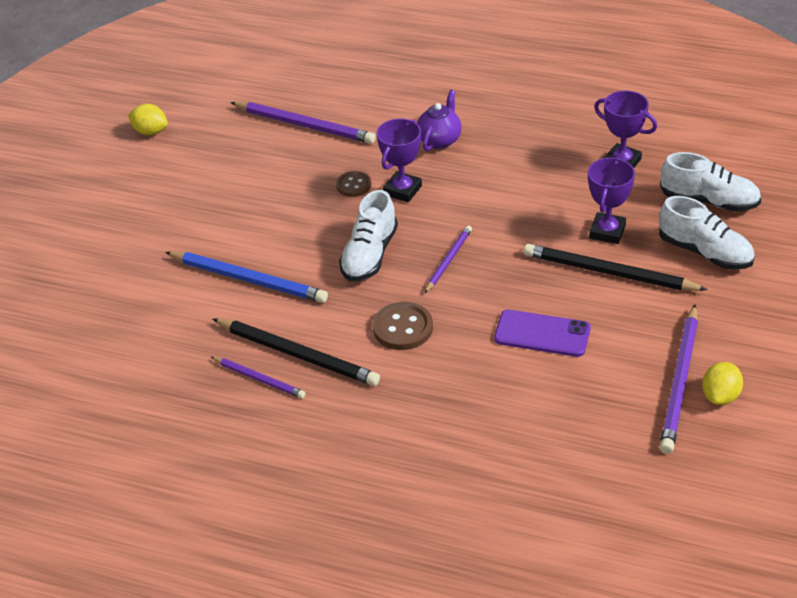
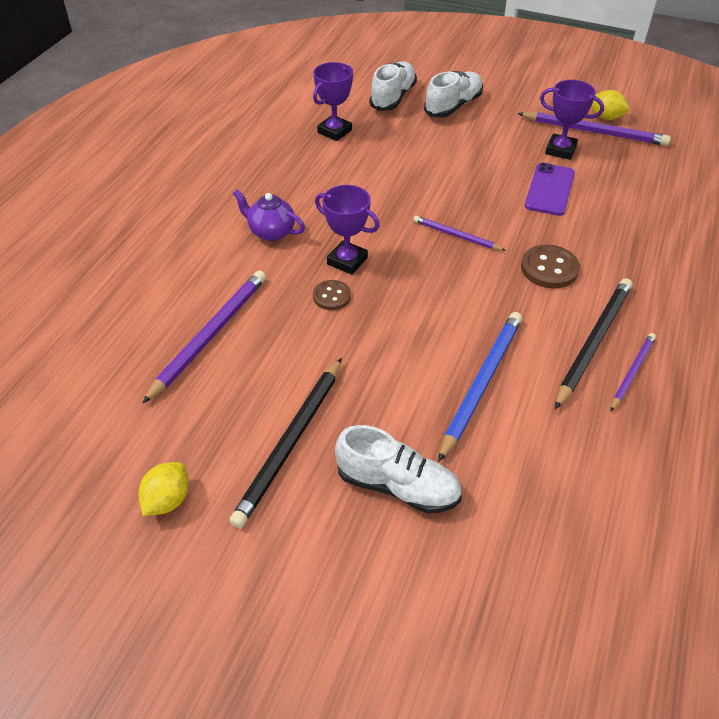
camera: 90 degrees left, 5 degrees up
(369, 255) = (445, 287): white shoe -> white shoe (397, 486)
(607, 232) = (424, 147): purple trophy -> purple trophy (560, 150)
(609, 273) = (475, 150): black pencil -> black pencil (291, 442)

